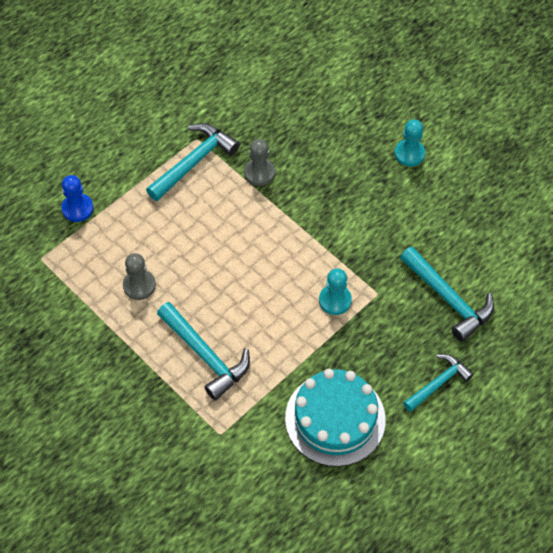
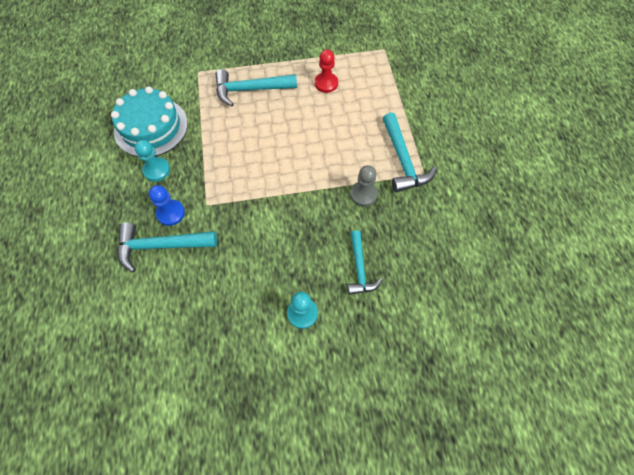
camera: 125 degrees right, 5 degrees up
(77, 208) = (409, 81): blue pawn -> blue pawn (170, 213)
(139, 285) = (326, 83): grey pawn -> red pawn
(335, 300) = (224, 176): turquoise pawn -> turquoise pawn (156, 170)
(438, 383) = (114, 195): turquoise hammer -> turquoise hammer (359, 268)

